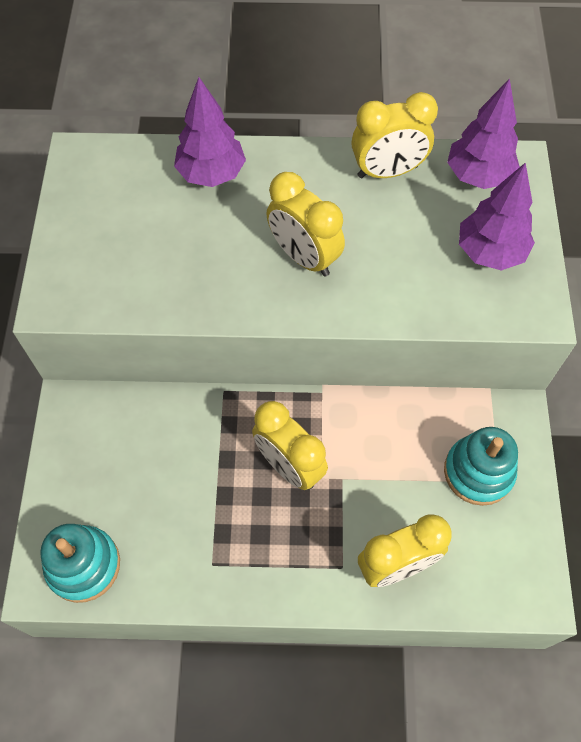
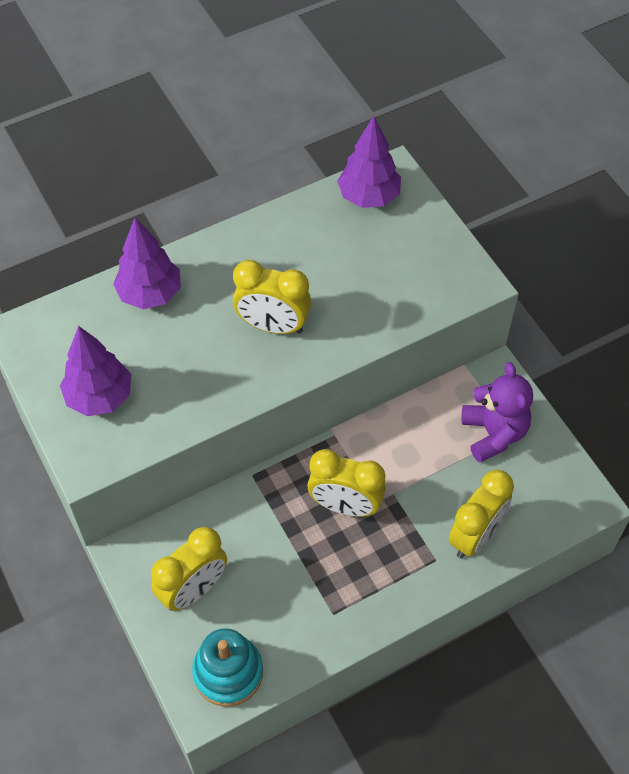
camera: 30 degrees left, 5 degrees down
(387, 171) = (295, 226): yellow clock -> yellow clock (193, 590)
(478, 472) = (494, 433): turquoise stacking toy -> purple teddy bear
(490, 252) = (414, 254): purple tree -> purple tree (99, 397)

